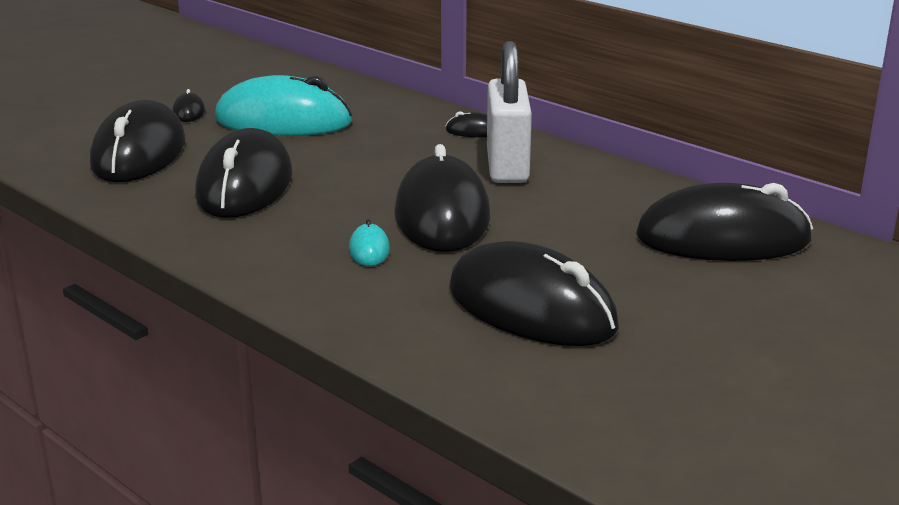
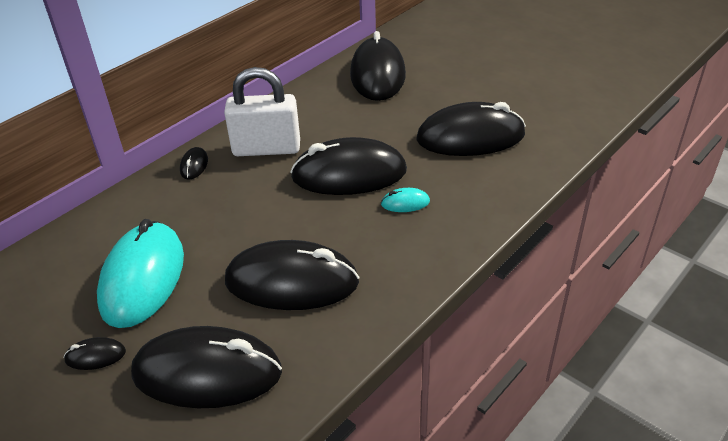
camera: 90 degrees left, 15 degrees up
(531, 308) = (470, 137): black mouse -> black mouse turned 45 degrees clockwise

